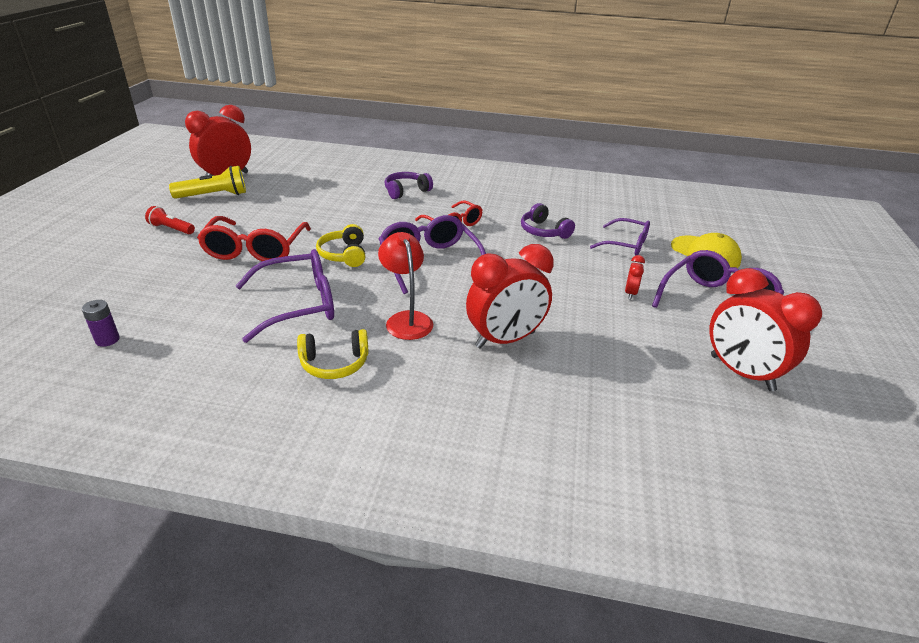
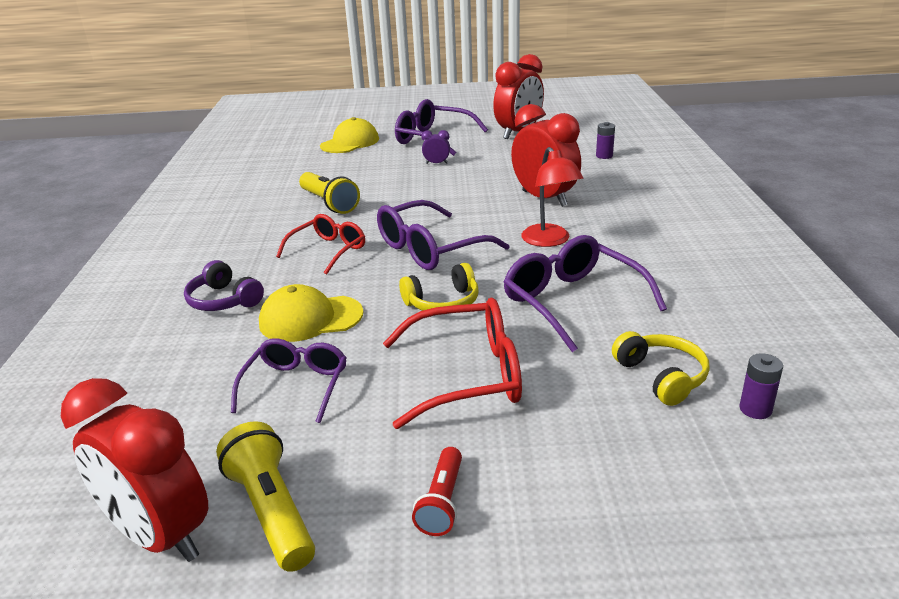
camera: 100 degrees left, 5 degrees down
(334, 363) = (645, 258): yellow headphones -> yellow headphones (661, 377)
(362, 212) = (310, 318): none -> yellow cap
(406, 319) = (549, 241): red lamp -> red lamp turned 75 degrees counterclockwise
(544, 231) = (329, 203): purple headphones -> yellow flashlight
(626, 244) = (345, 168): purple glasses -> purple glasses (296, 385)
(630, 293) = (436, 163): red clock -> purple clock
(634, 427) = (604, 156): none -> purple battery

